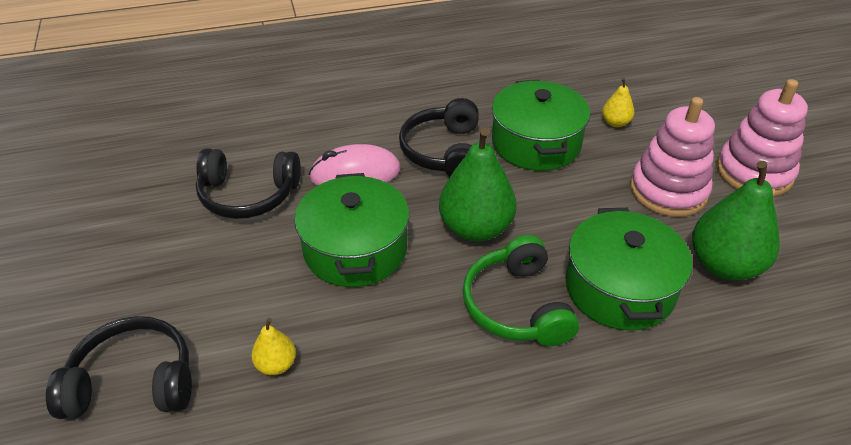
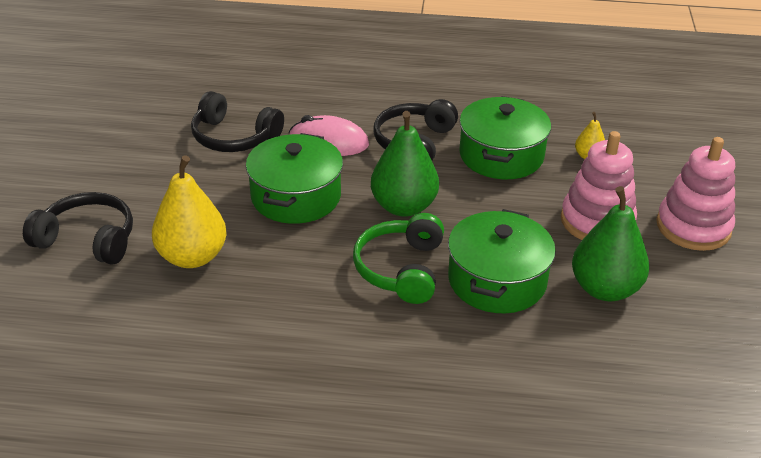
camera: 20 degrees right, 5 degrees down
(276, 365) = (192, 257): yellow pear -> yellow pear, size x2.07

